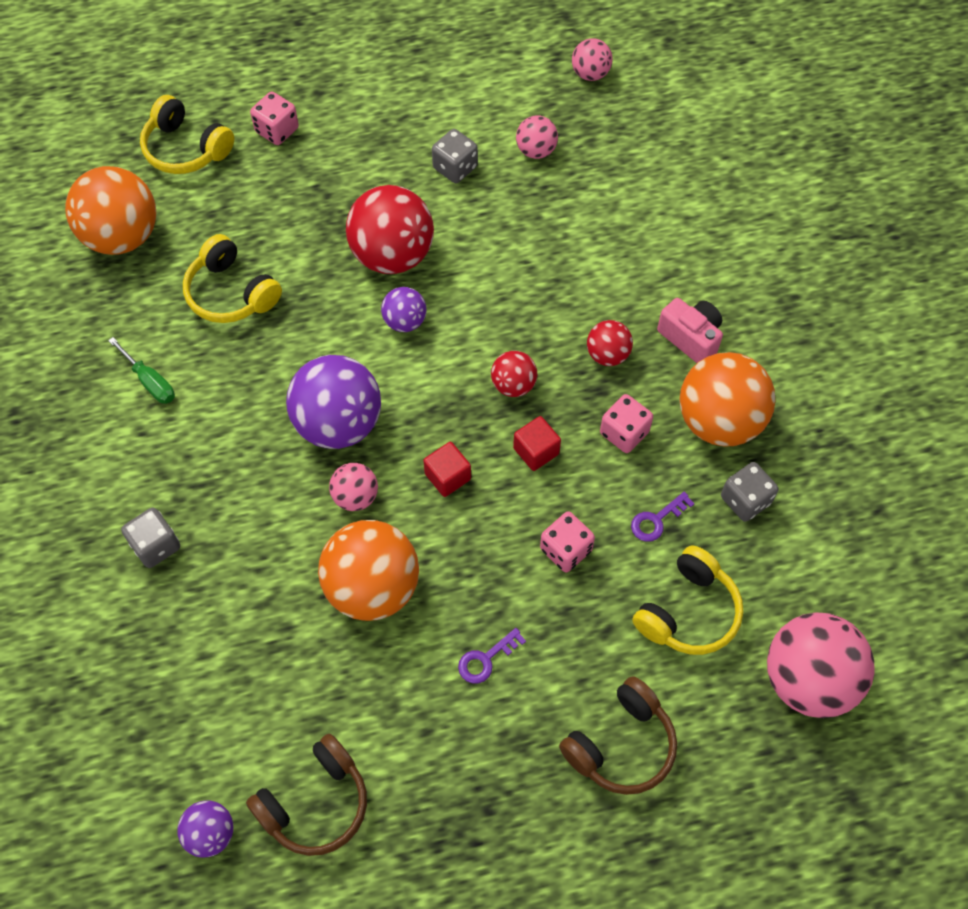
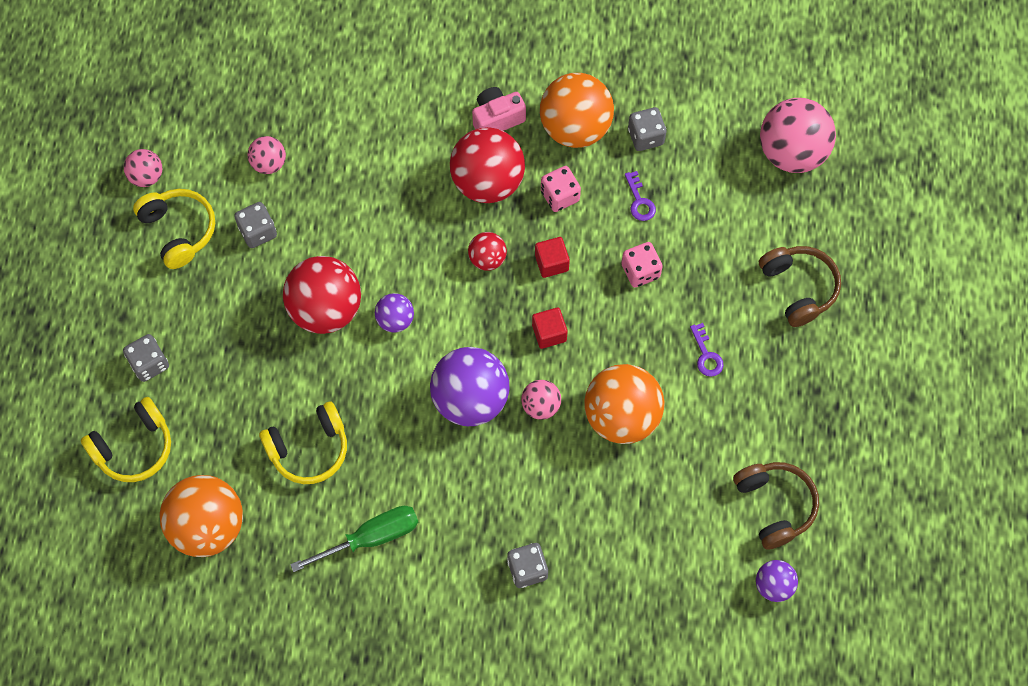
camera: 70 degrees left, 5 degrees up
(150, 381) = (371, 538): green screwdriver -> green screwdriver, size x1.54
(277, 130) = (149, 364): pink dice -> grey dice
(590, 74) = (207, 93): pink ball -> pink ball (147, 176)
(607, 354) = (487, 182): red ball -> red ball, size x1.97
(688, 612) = (717, 208): yellow headphones -> yellow headphones (179, 230)

